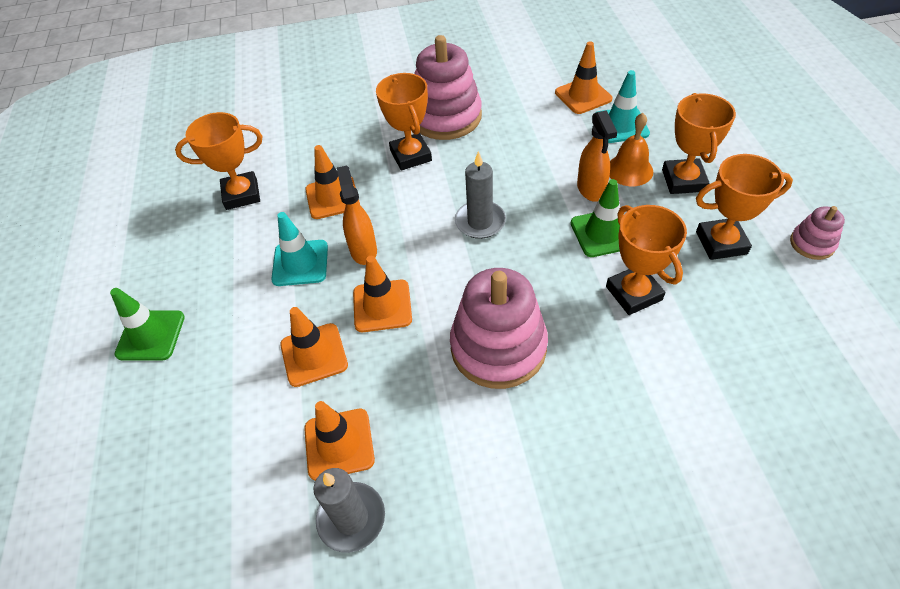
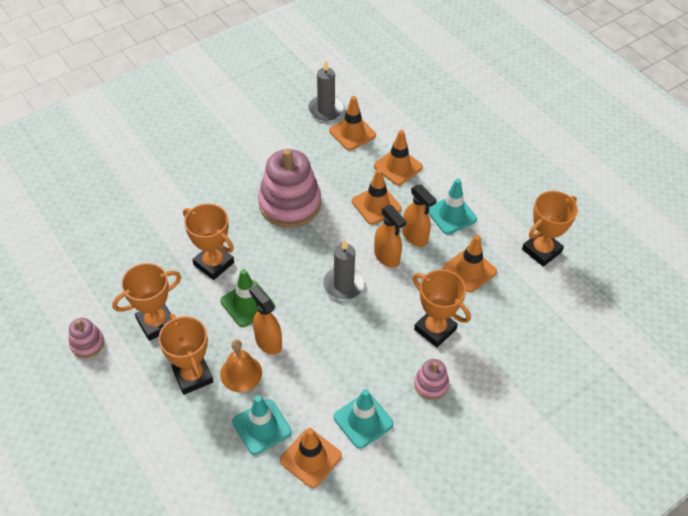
camera: 150 degrees right, 0 degrees up
(151, 335) = (504, 147): green traffic cone -> none
(412, 237) = (387, 257): none -> orange spray bottle
(446, 117) = (431, 384): pink stacking toy -> pink stacking toy, size x0.48
(523, 108) = (363, 420): none -> turquoise traffic cone

